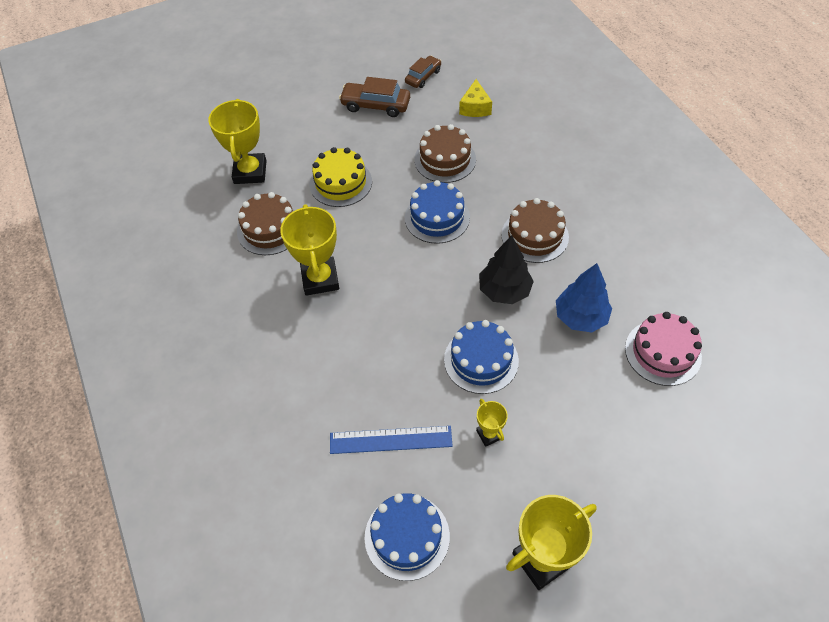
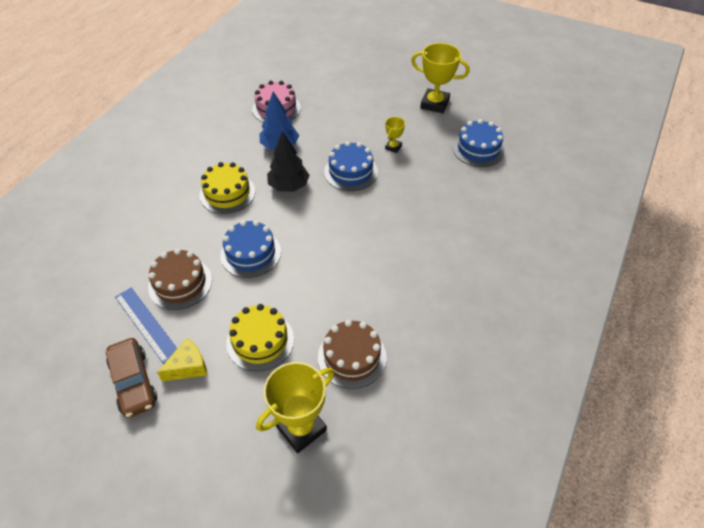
camera: 130 degrees left, 5 degrees down
(320, 279) = (368, 287): yellow trophy -> none
(390, 439) = (439, 182): blue ruler -> blue ruler (146, 324)
(423, 77) = (63, 368): brown car -> none
(475, 107) = (94, 299): yellow cheese -> yellow cheese (188, 367)
(535, 236) = (227, 193): brown cake -> yellow cake

